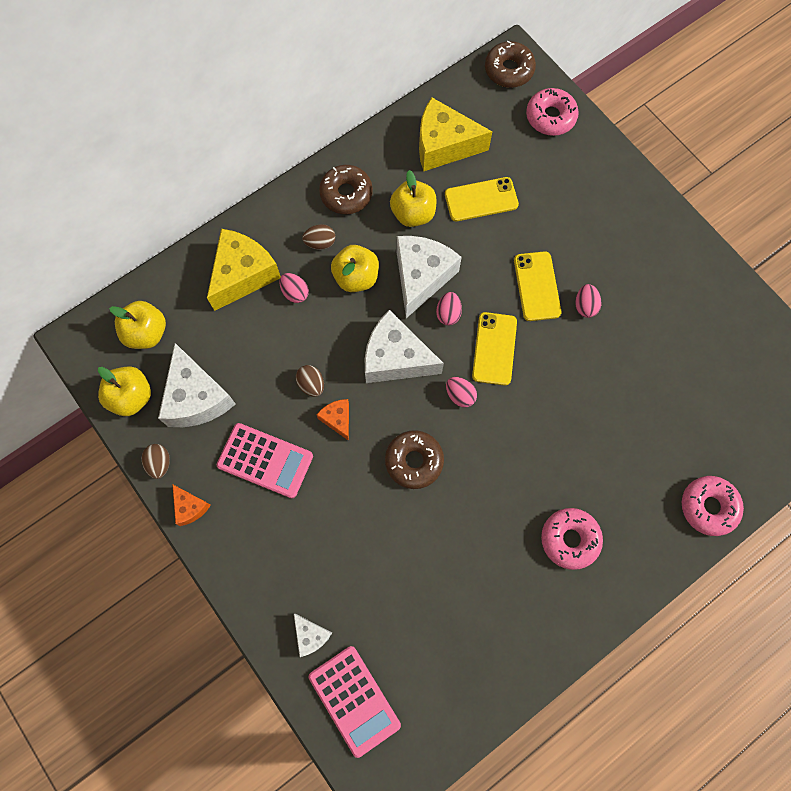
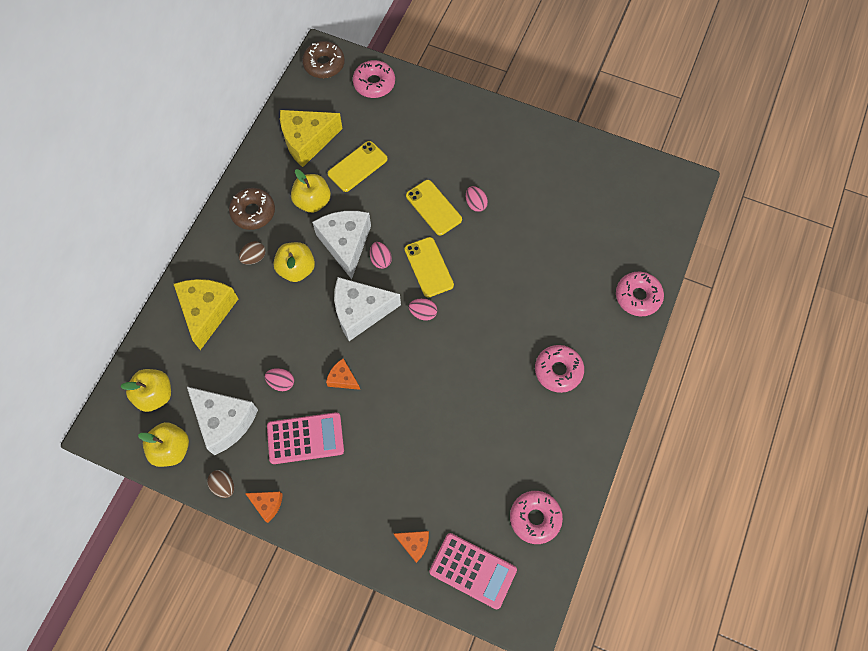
camera: 30 degrees left, 5 degrees down
(295, 293) = (256, 304): pink egg -> pink egg (281, 382)
(311, 384) = (308, 364): brown egg -> none
(311, 635) = (414, 544): white cheese -> orange cheese
(414, 461) = (417, 377): brown donut -> none
(451, 684) = (535, 518): none -> pink donut

